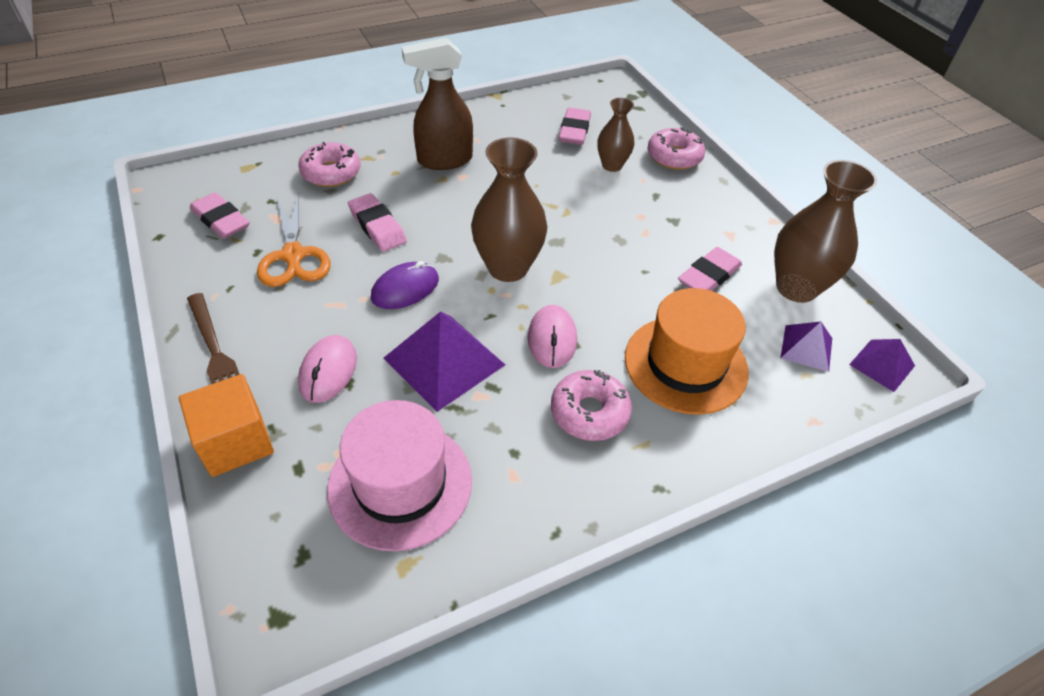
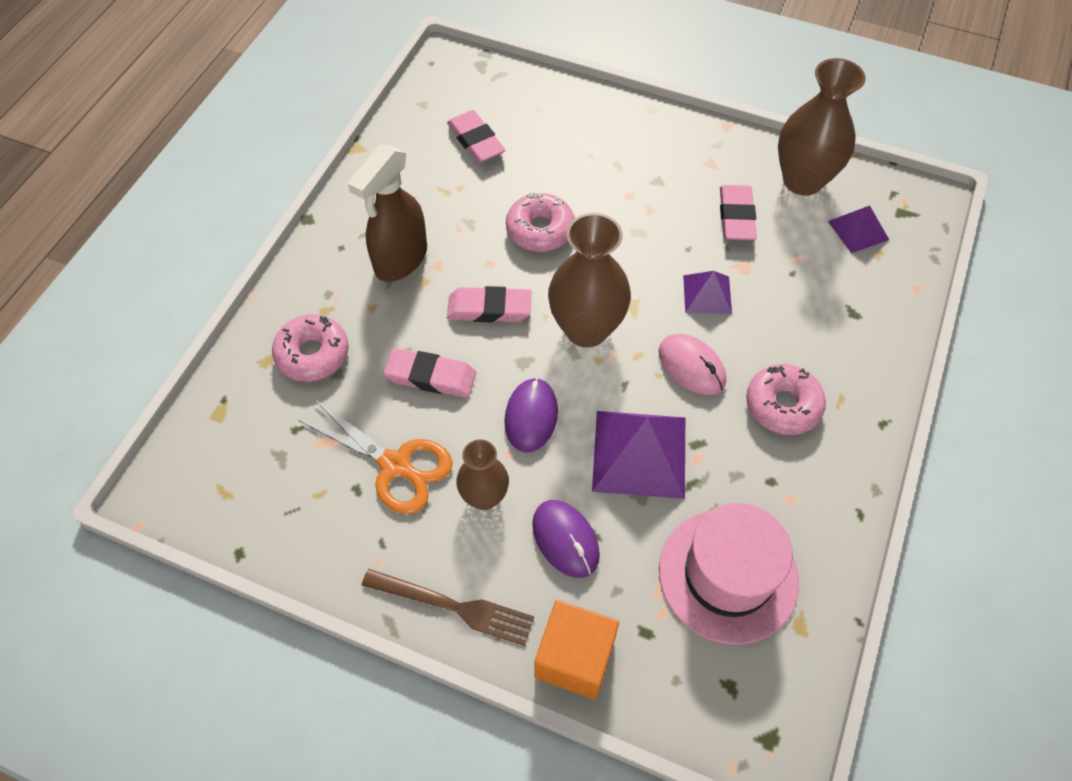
camera: 40 degrees left, 10 degrees up
(221, 220) = (276, 487): pink eraser -> pink eraser (489, 308)
(328, 371) = (565, 539): pink mouse -> purple mouse
(612, 165) = (550, 158): brown vase -> brown vase (484, 497)
(674, 157) = (588, 111): pink donut -> pink donut (540, 230)
(685, 364) = (800, 310): orange hat -> none
(882, 365) = (913, 206): purple pyramid -> purple pyramid (707, 294)

